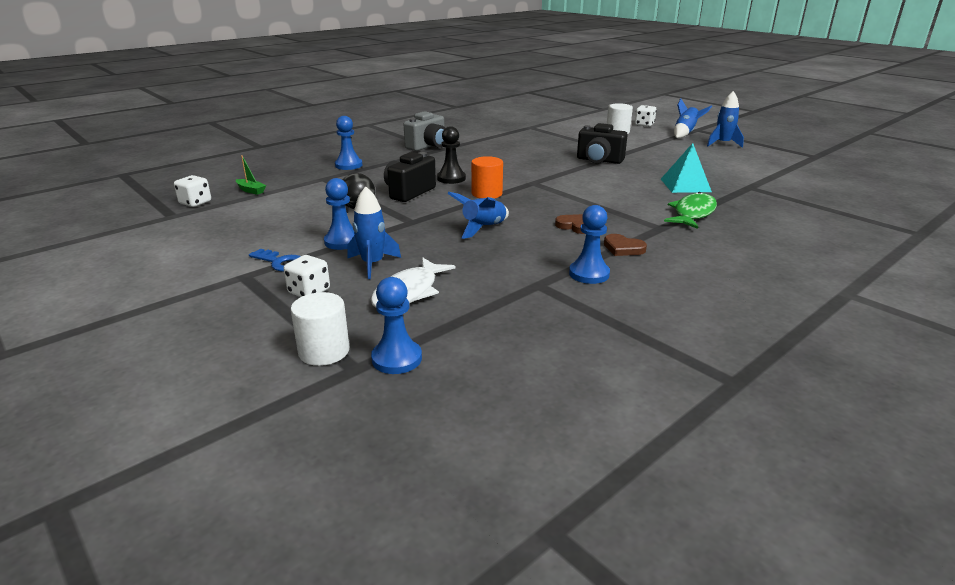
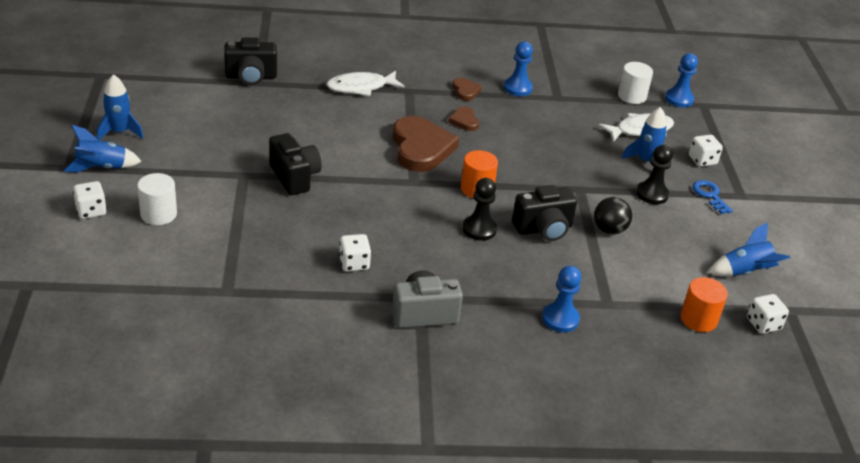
camera: 145 degrees left, 10 degrees up
(251, 190) = (698, 319): green boat -> orange cylinder
(324, 351) = (713, 120): white cylinder -> white cylinder (632, 96)
(342, 241) = (652, 194): blue pawn -> black pawn
(483, 228) = (533, 153): blue rocket -> blue rocket (745, 272)
(494, 148) = (354, 263): none -> white dice
(566, 198) = (421, 148): none -> brown heart
(685, 185) = (298, 110): turquoise pyramid -> none
(692, 213) = (361, 87): green fish -> white fish
(762, 188) = (251, 77): none -> black camera

